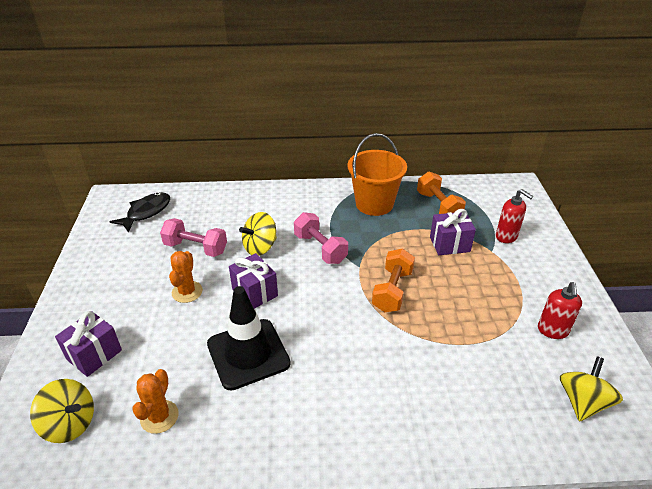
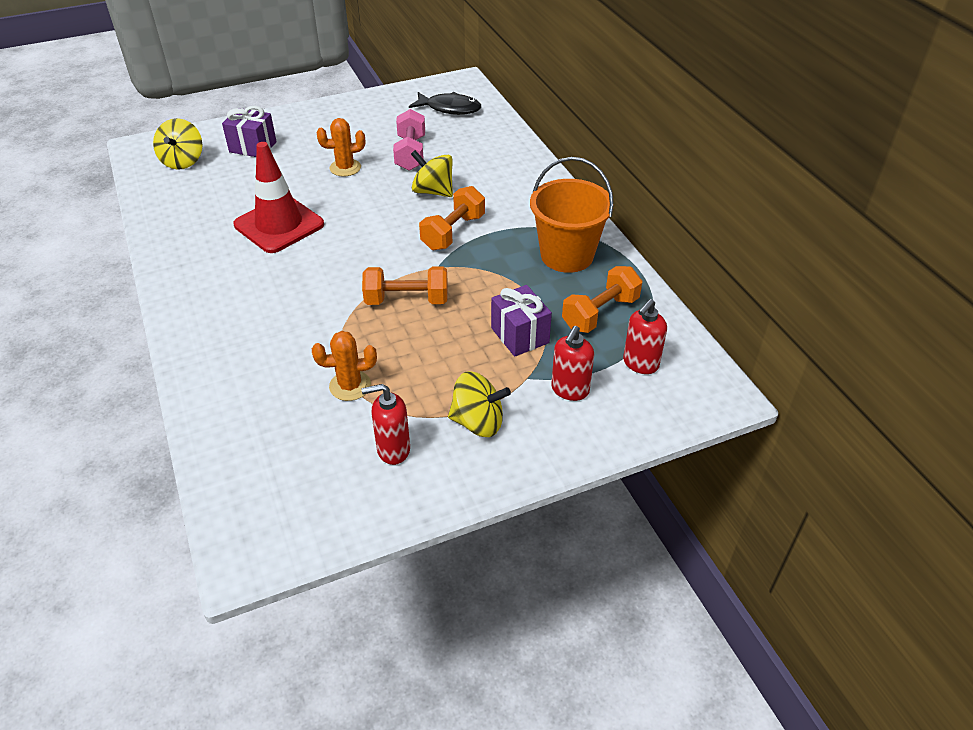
camera: 70 degrees right, 5 degrees up
(159, 417) = (198, 199): orange cactus -> orange cactus (350, 386)
(248, 354) = (279, 225): black traffic cone -> red traffic cone
(255, 292) = (362, 207): purple gift -> none
(320, 248) = (453, 232): pink dumbbell -> orange dumbbell
(488, 204) = (640, 363): none -> red soap dispenser
(582, 402) = (282, 482): yellow spinning top -> yellow spinning top (478, 422)

